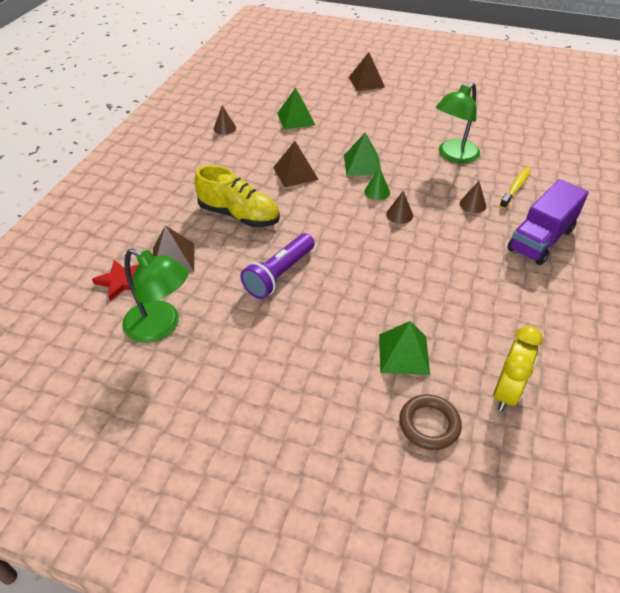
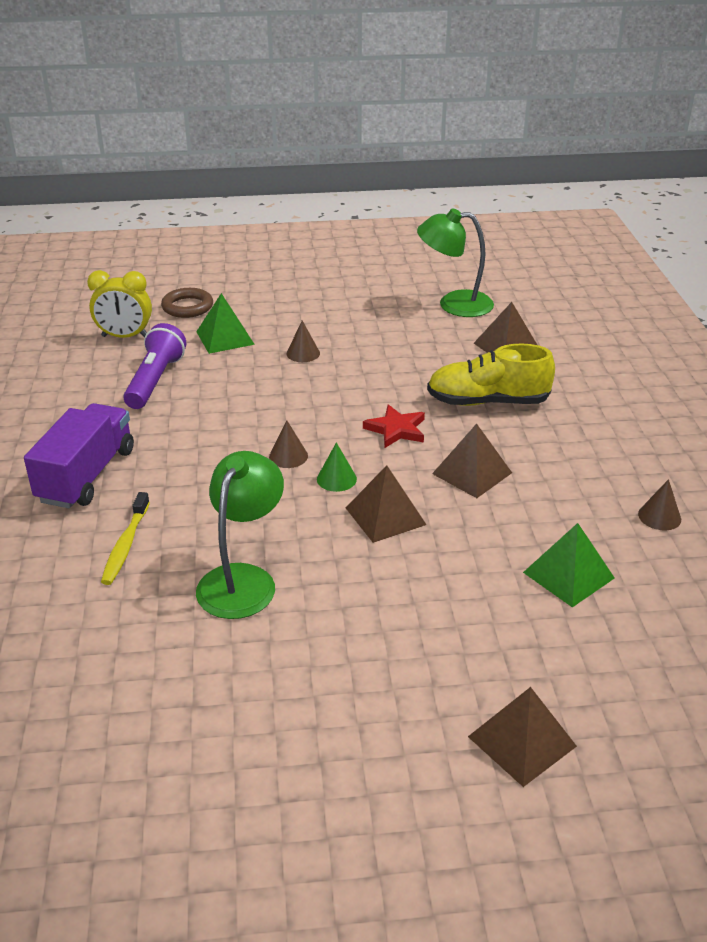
camera: 155 degrees right, 10 degrees down
(121, 281) = (531, 320): red star -> red star (396, 429)
(279, 274) = (386, 361): purple flashlight -> purple flashlight (155, 380)
(362, 165) = (385, 516): green pyramid -> brown pyramid
(472, 204) = (190, 498): brown cone -> brown cone (303, 353)
(506, 392) = (125, 336): yellow clock -> yellow clock turned 90 degrees counterclockwise

